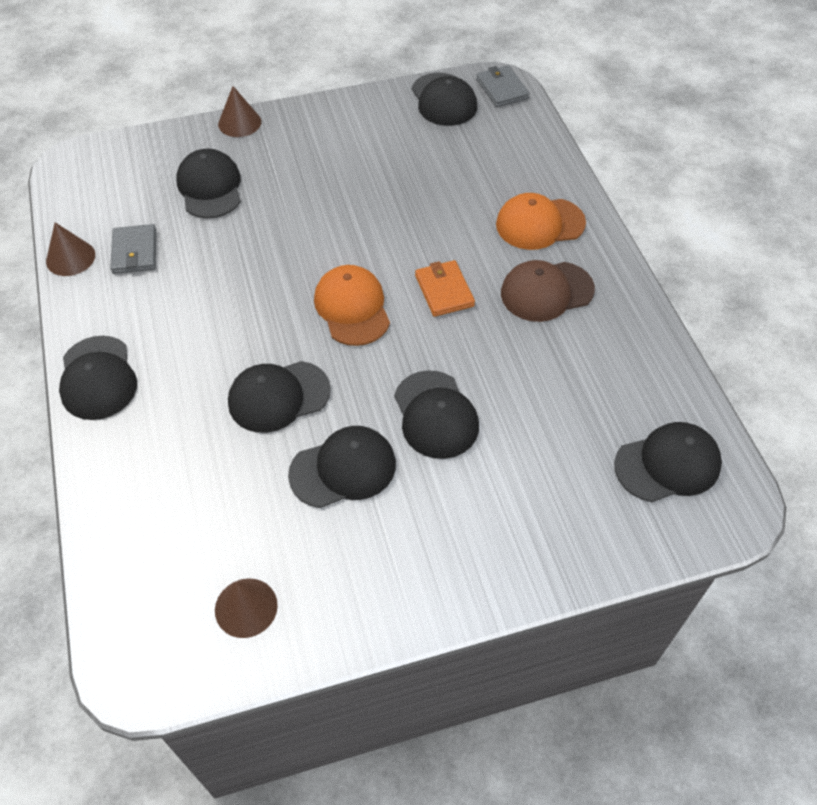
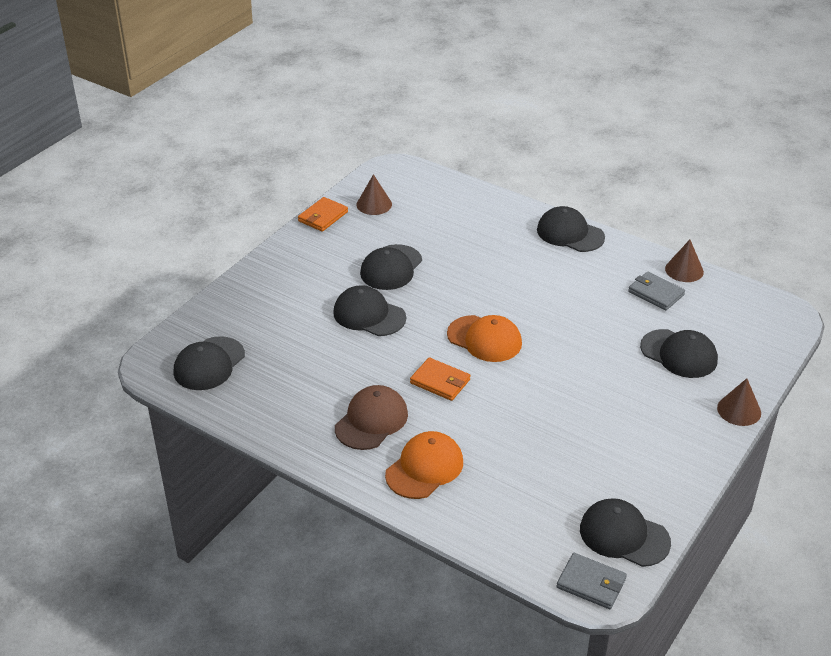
camera: 140 degrees right, 15 degrees down
(278, 396) = (466, 276): black cap -> none
(335, 634) = (323, 216): none -> orange wallet

